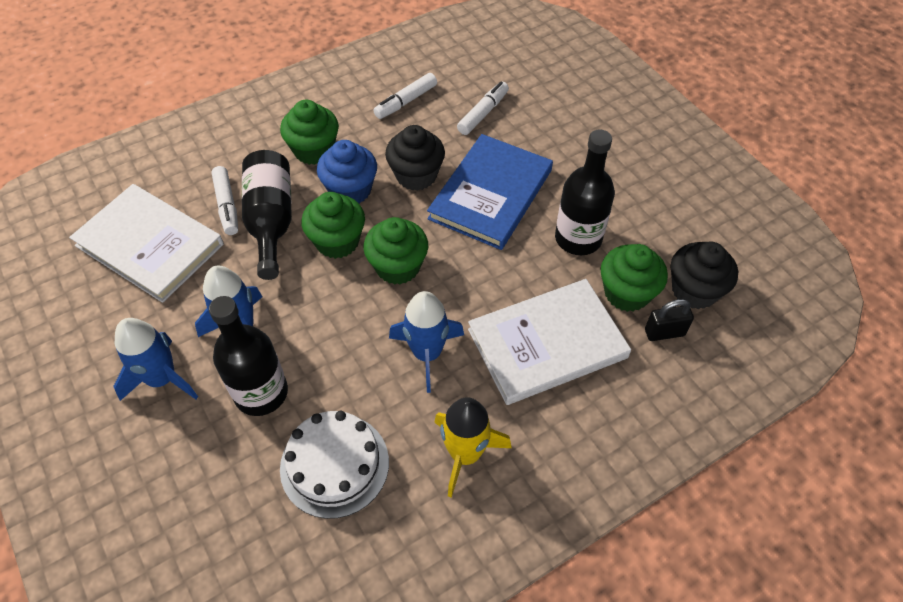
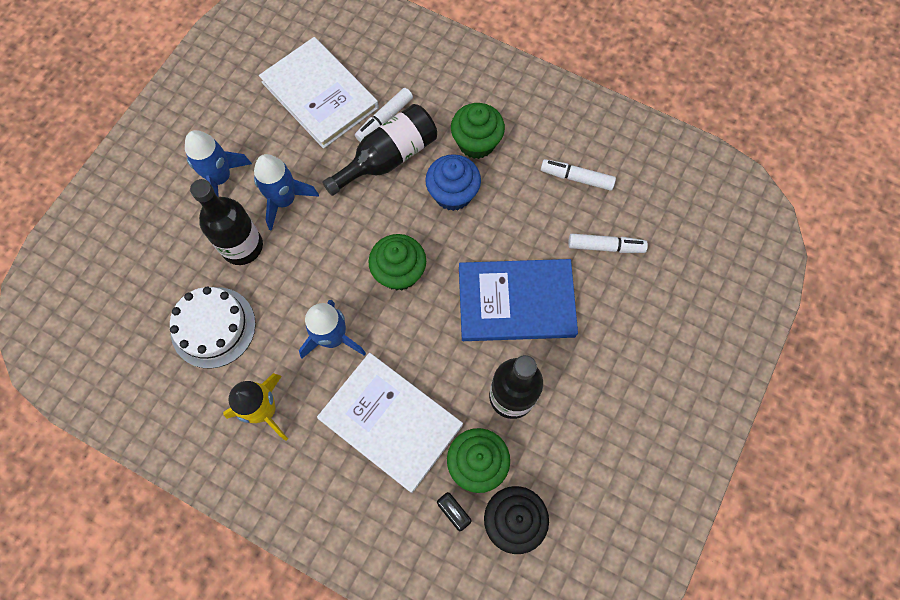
camera: 60 degrees right, 15 degrees up
(150, 245) = (320, 95): white book -> white book turned 45 degrees counterclockwise
(337, 241) = (397, 215): green cupcake -> none
(416, 175) = (499, 233): black cupcake -> none

